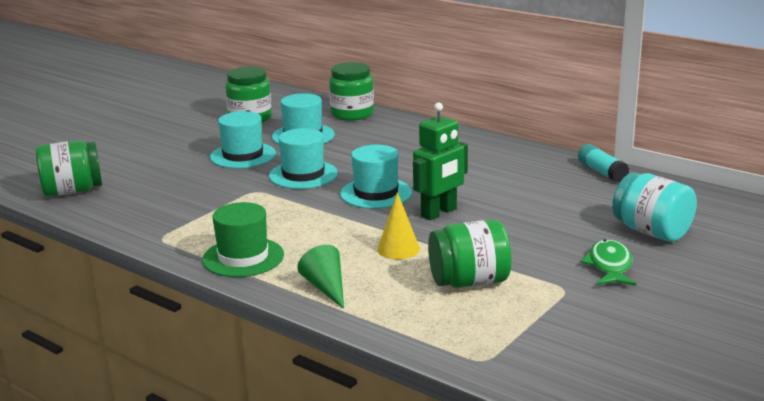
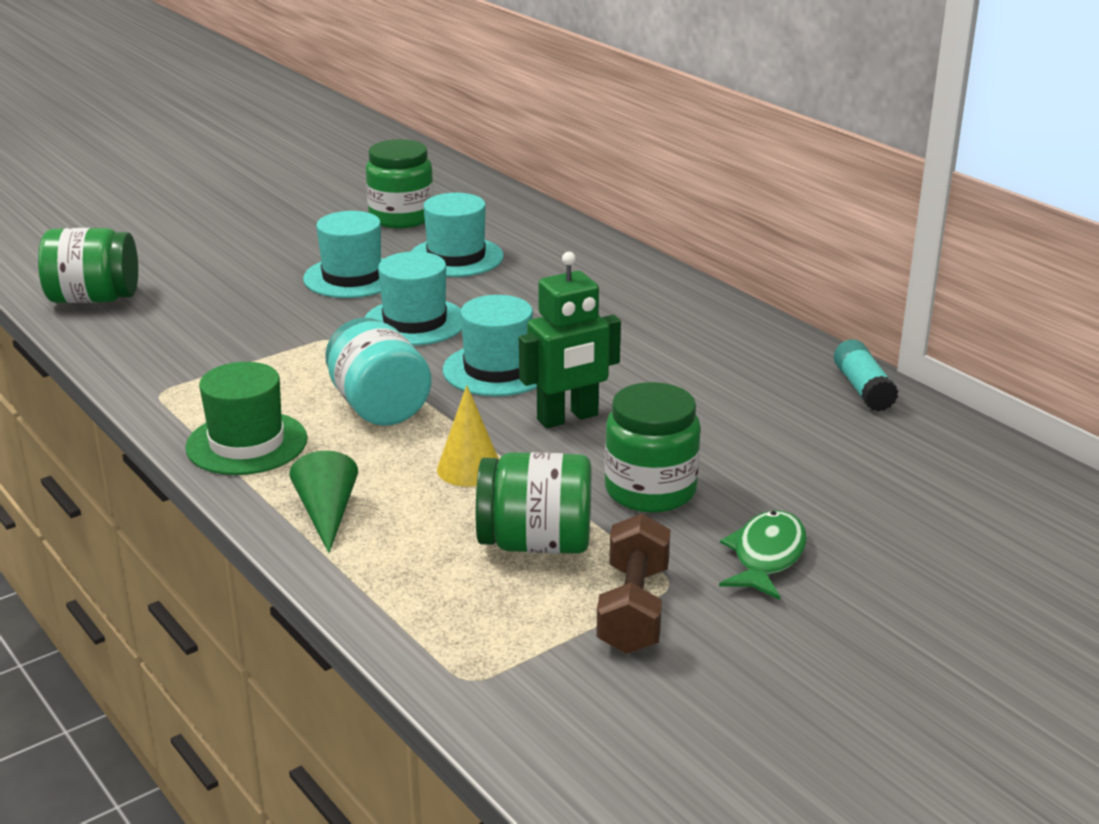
camera: 15 degrees right, 5 degrees up
(352, 114) = (549, 231): green jar -> green jar (650, 490)
(553, 306) = (633, 609): none -> brown dumbbell
(652, 232) = (873, 508): turquoise jar -> turquoise jar (378, 407)

